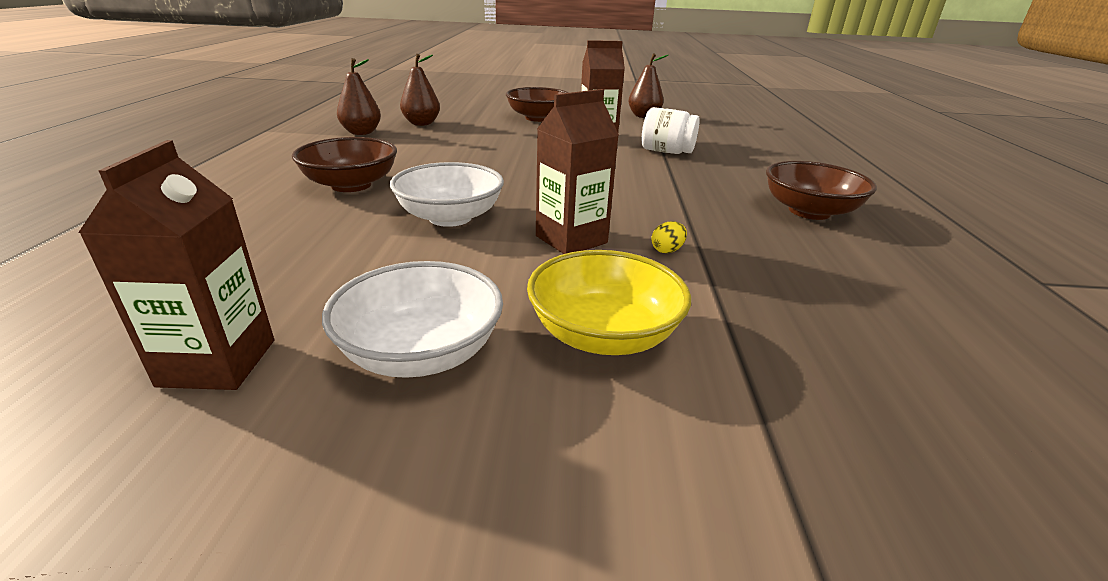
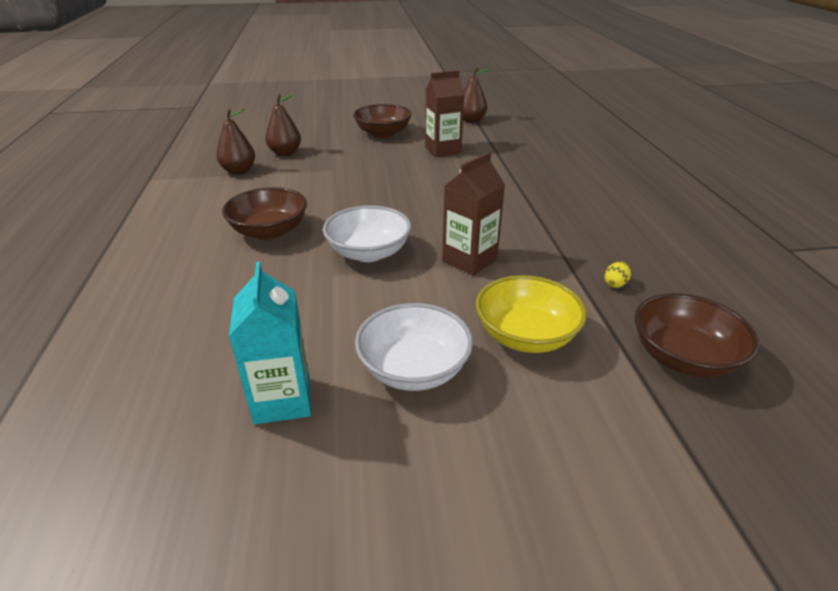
camera: 10 degrees left, 5 degrees up
(218, 362) = (282, 400): brown carton -> turquoise carton
(666, 151) = (505, 160): white jar -> none
(667, 250) = (541, 260): yellow egg -> yellow egg (615, 284)
(809, 211) = (629, 208): brown bowl -> brown bowl (683, 357)

